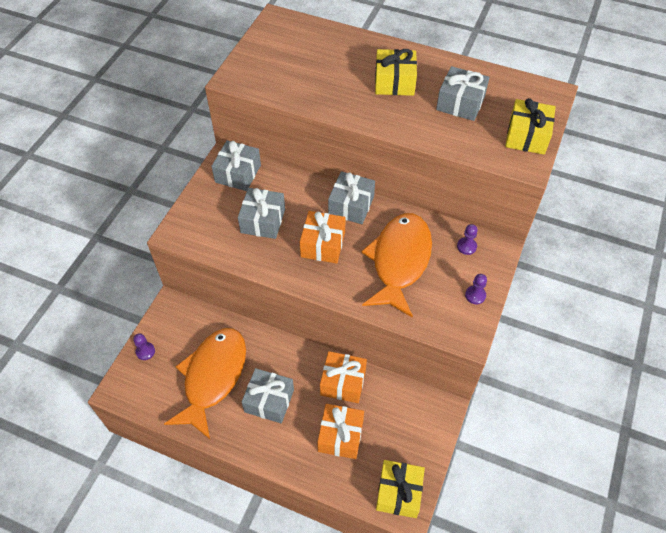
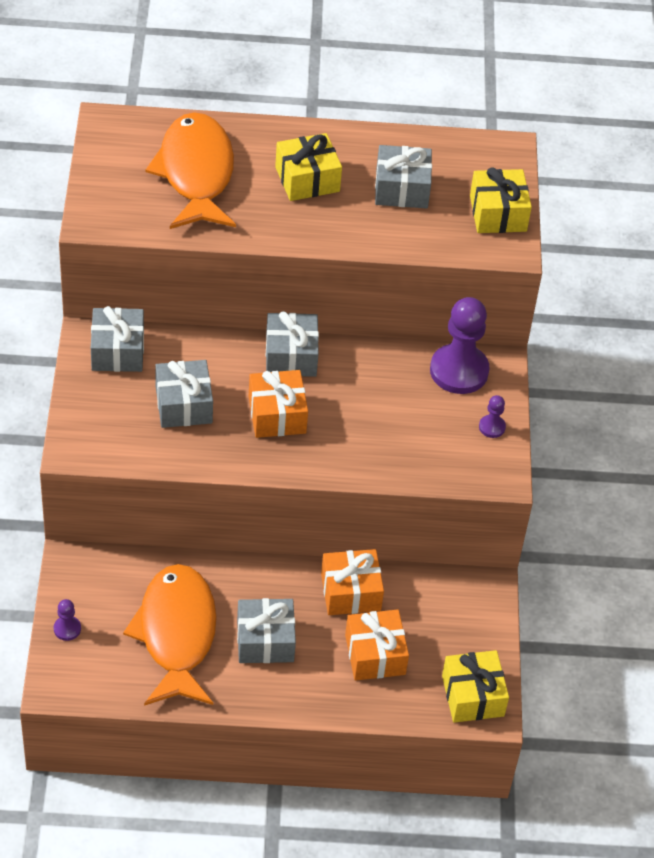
camera: 25 degrees left, 5 degrees down
(399, 261) = (383, 410): orange fish -> orange fish (196, 173)
(466, 246) = (459, 371): purple pawn -> purple pawn, size x2.25

